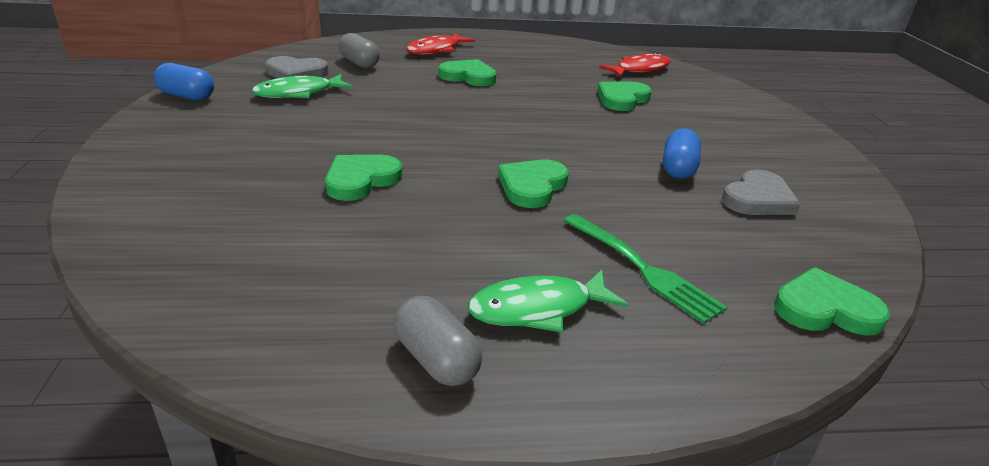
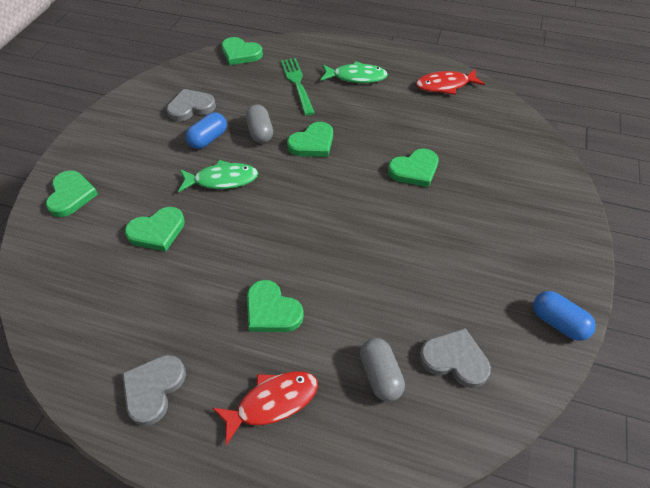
camera: 155 degrees left, 20 degrees up
(298, 93) = (452, 306): green fish -> green fish (222, 180)
(436, 359) = (404, 68): grey capsule -> grey capsule (260, 132)
(523, 47) = (153, 389): none -> grey heart
(639, 69) = (75, 288): red fish -> red fish (445, 85)
(741, 108) = (71, 195): none -> green heart

